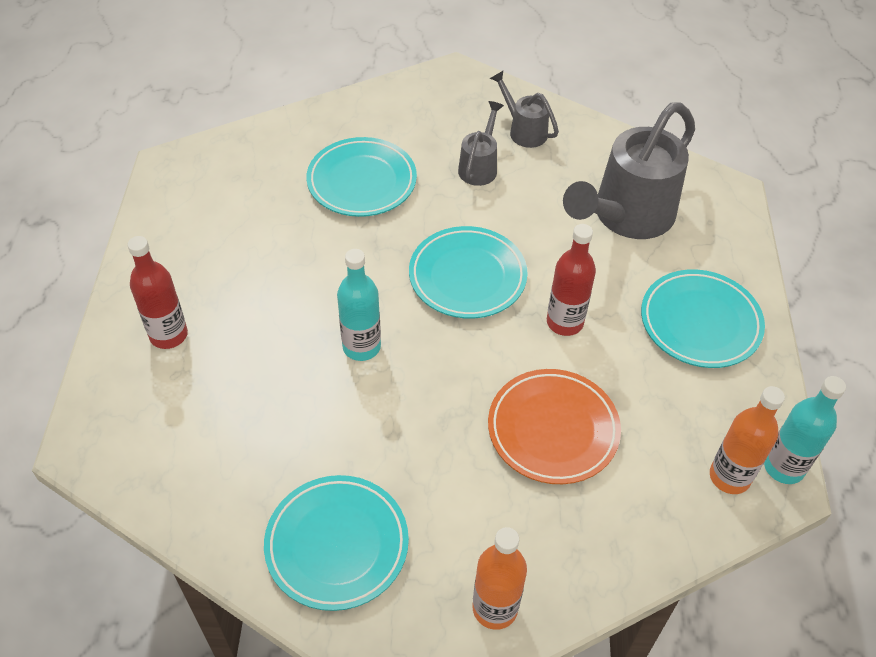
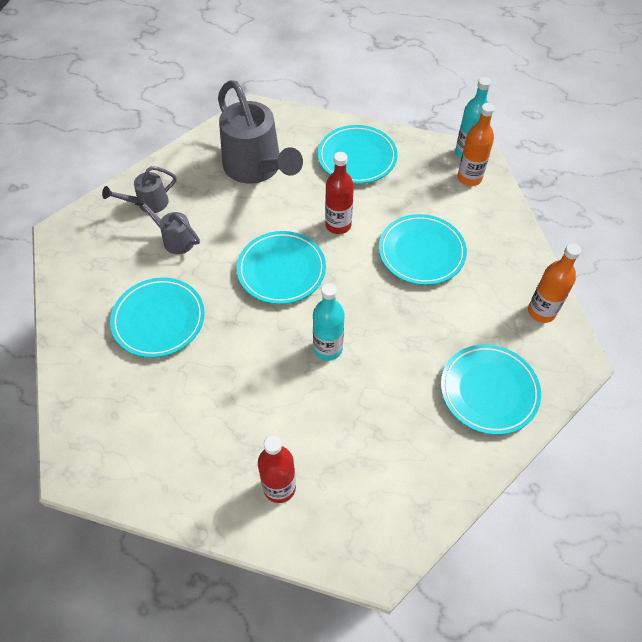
camera: 75 degrees left, 5 degrees up
(553, 429) = (421, 252): orange plate -> turquoise plate

